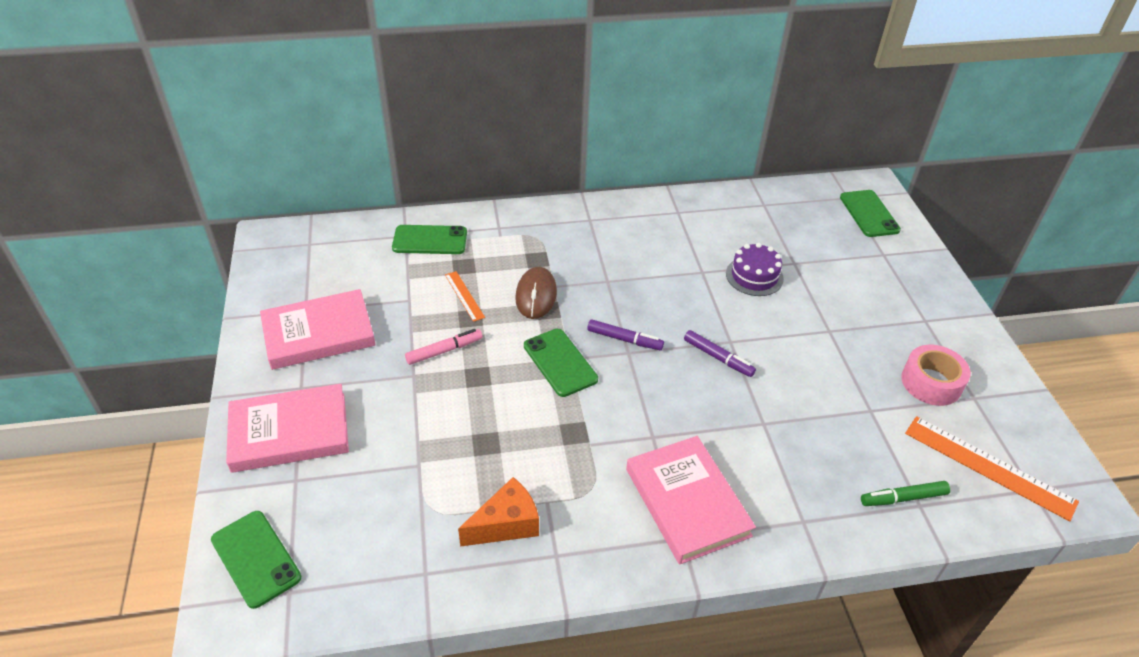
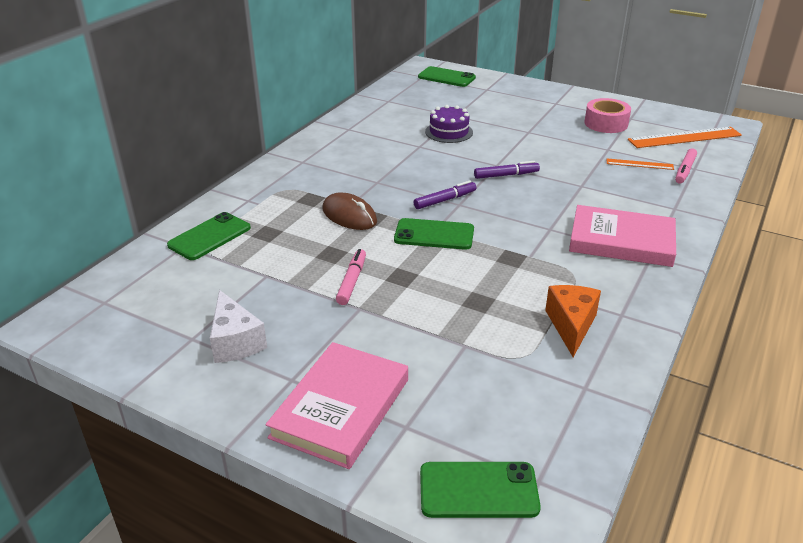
camera: 50 degrees left, 10 degrees down
(318, 333) = (235, 342): pink book -> white cheese
(464, 296) = (302, 247): orange ruler -> orange ruler (639, 164)
(903, 498) = (685, 170): green marker -> pink marker

